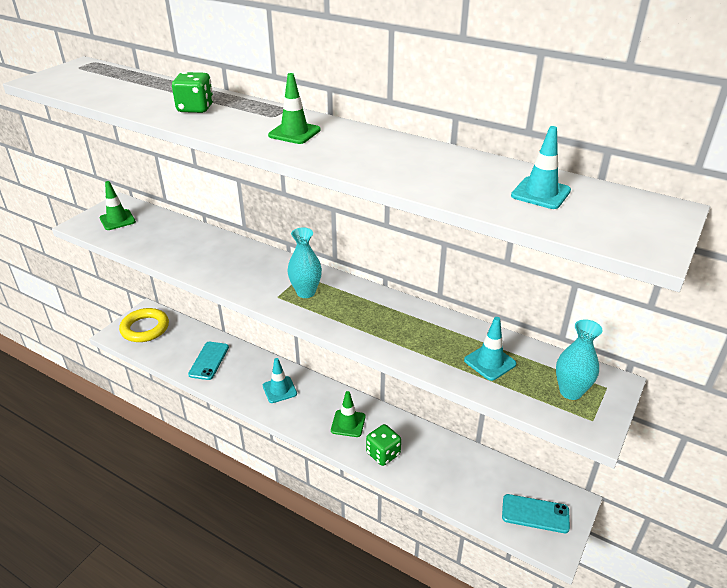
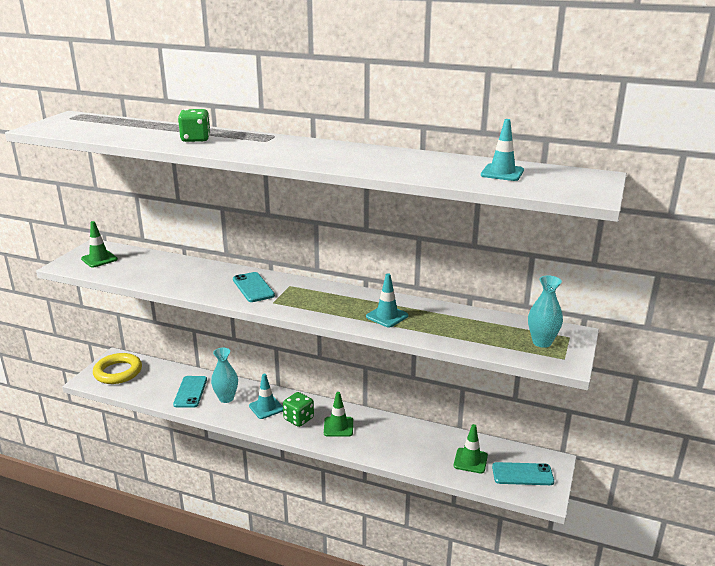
camera: 10 degrees left, 10 degrees down
(262, 274) = (253, 287): none -> turquoise phone
(294, 133) = (290, 150): green traffic cone -> green traffic cone (470, 461)
(306, 292) = (297, 297): turquoise vase -> turquoise vase (226, 398)
(383, 454) = (377, 446): green dice -> green dice (298, 419)
(490, 362) = (471, 330): turquoise traffic cone -> turquoise traffic cone (387, 316)

